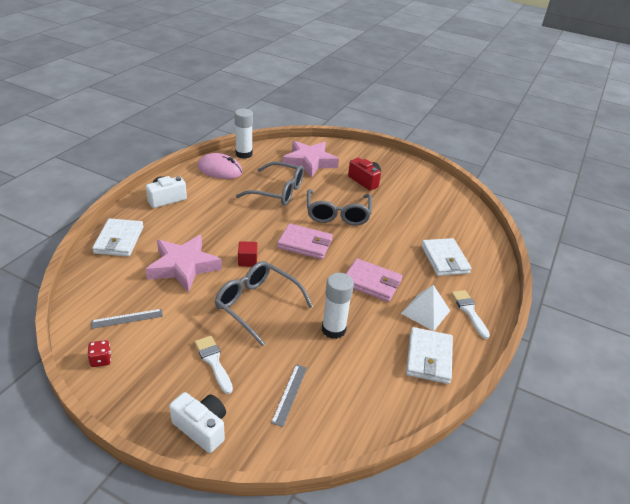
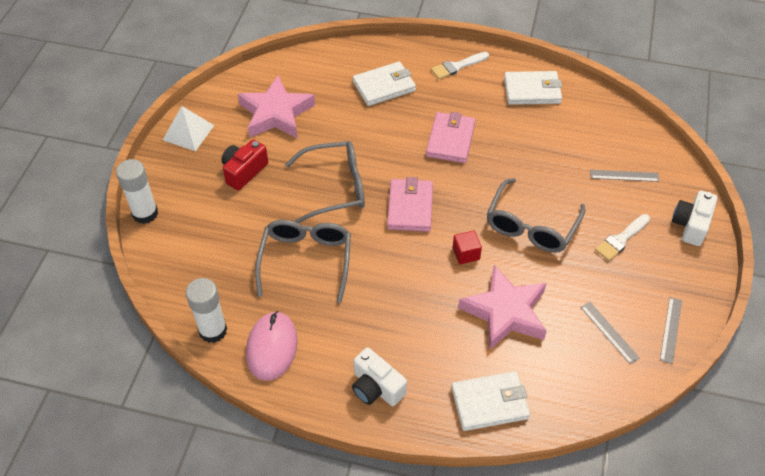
camera: 100 degrees left, 15 degrees up
(101, 360) = (670, 330): red dice -> grey ruler
(309, 162) = (212, 241): pink star -> pink star (276, 113)
(333, 329) = (533, 159): white glue stick -> white glue stick (145, 213)
(425, 312) = (474, 96): white pyramid -> white pyramid (188, 132)

